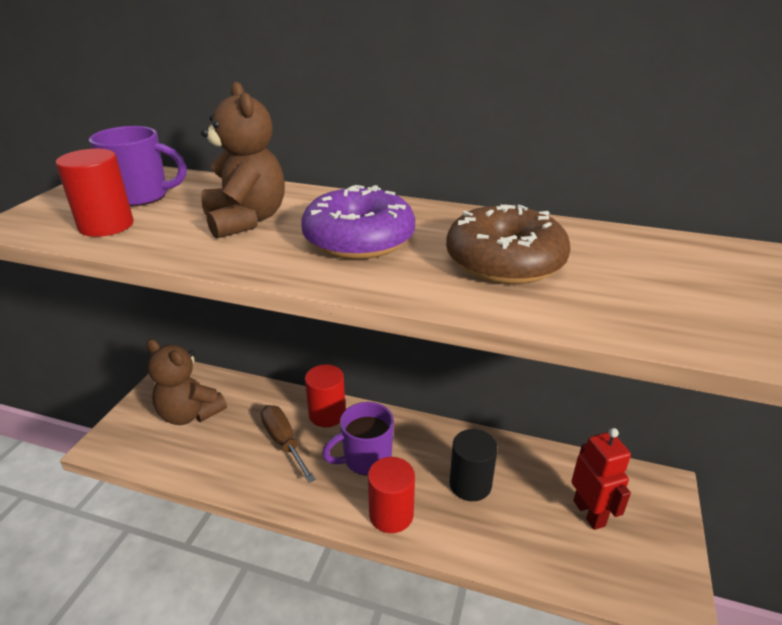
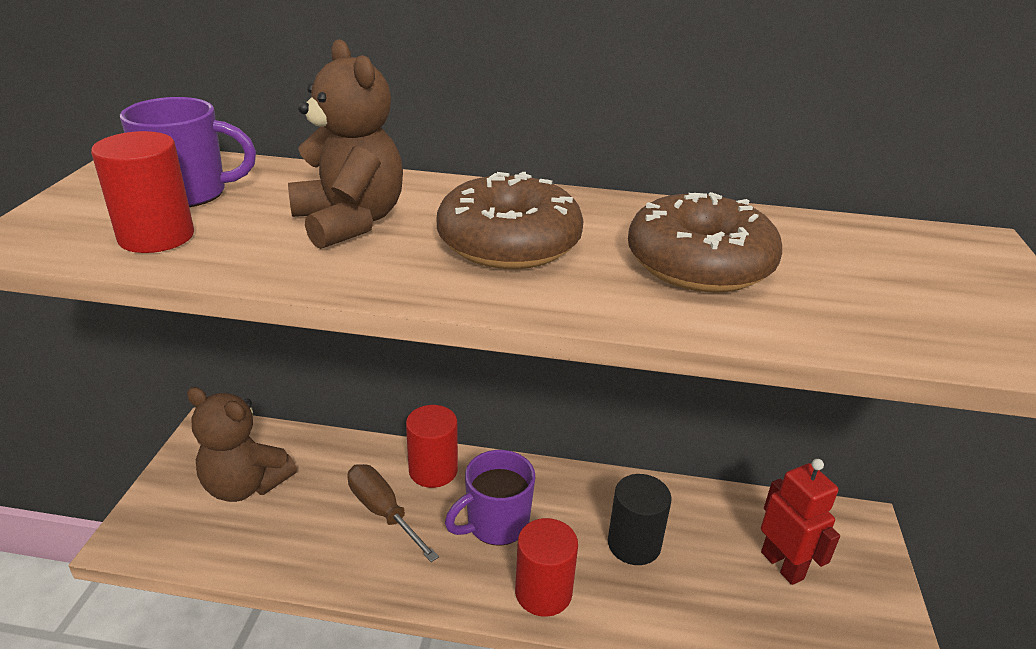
camera: 10 degrees left, 0 degrees up
(359, 239) = (509, 243): purple donut -> brown donut

